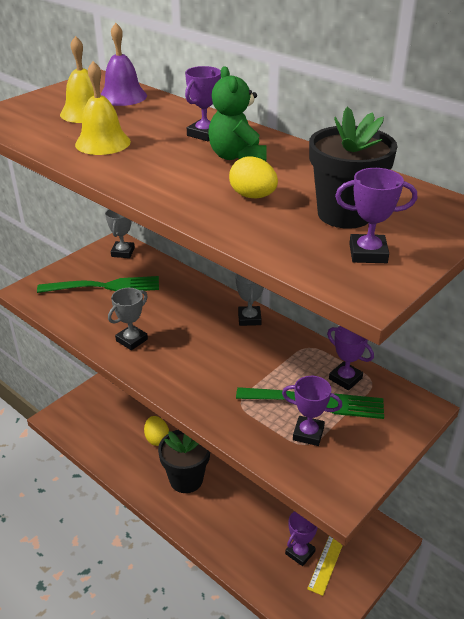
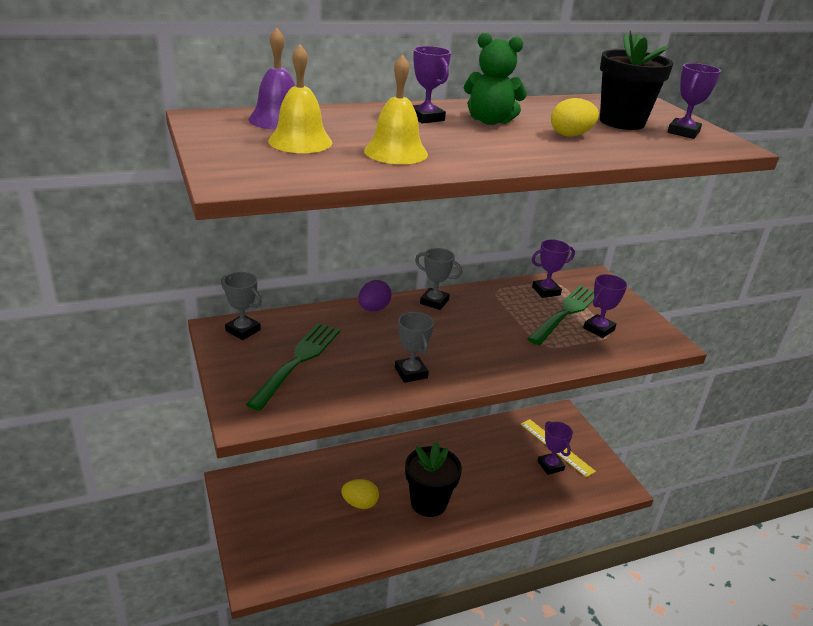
camera: 65 degrees left, 5 degrees down
(205, 293) = (373, 309): none -> purple egg

